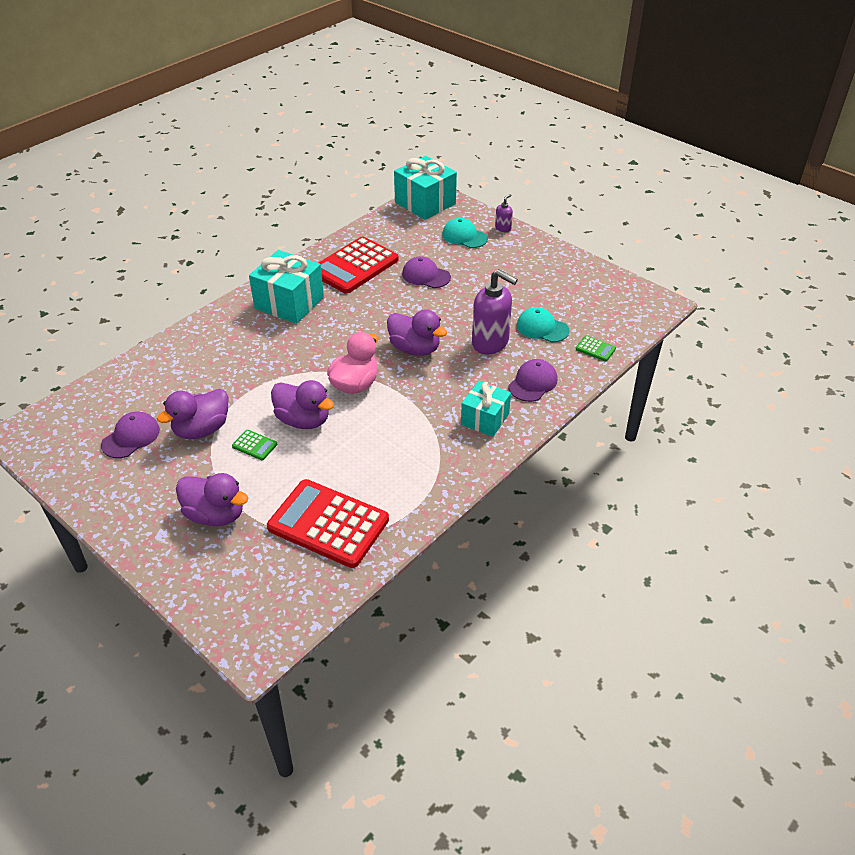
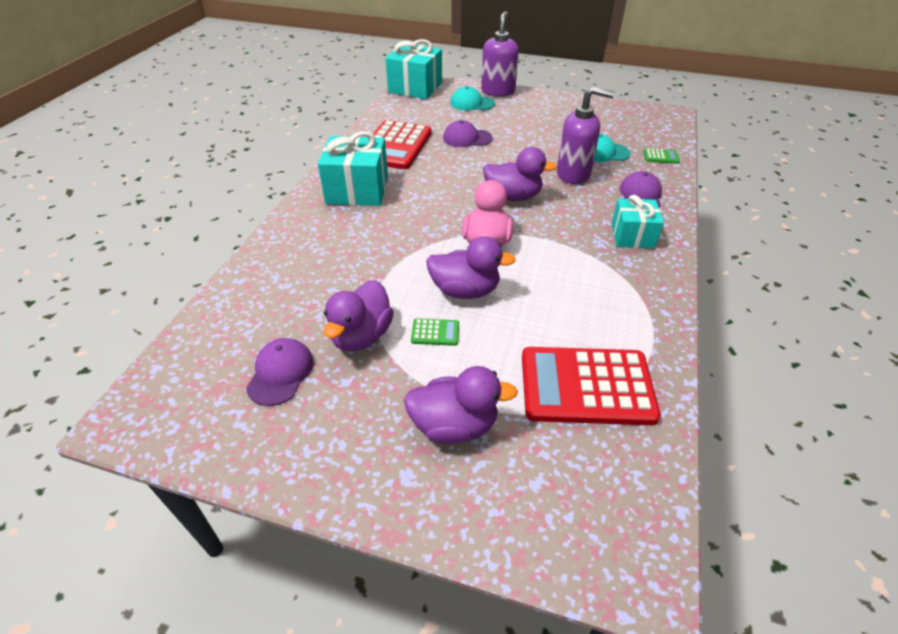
camera: 25 degrees left, 0 degrees up
(503, 228) = (498, 91): purple soap dispenser -> purple soap dispenser, size x2.15

